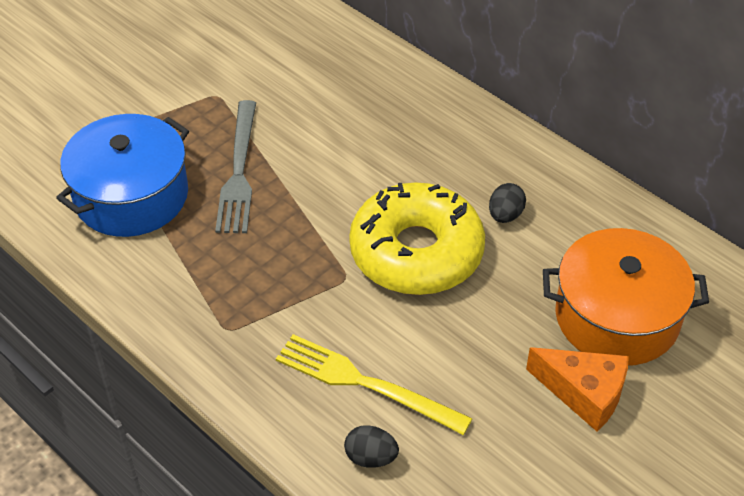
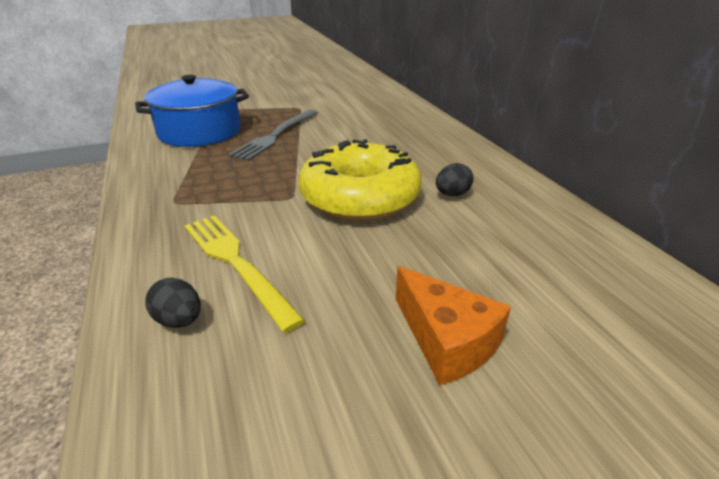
camera: 25 degrees right, 15 degrees down
(617, 317) = (522, 286): orange pot -> none

